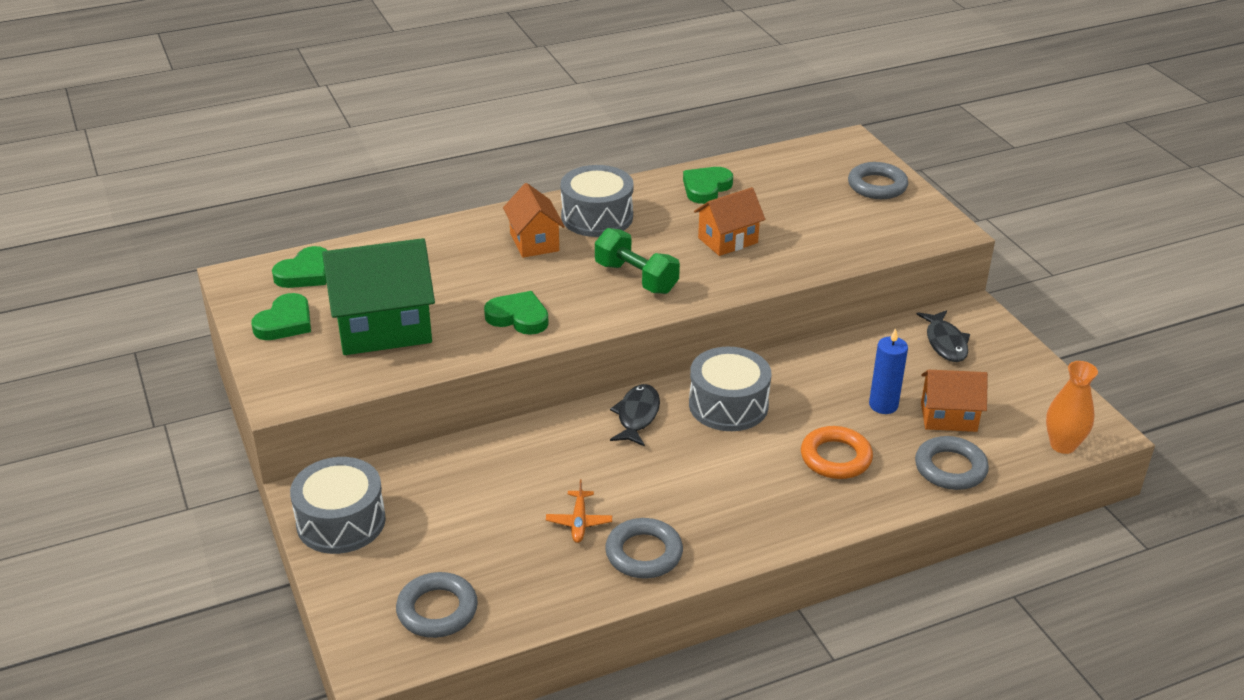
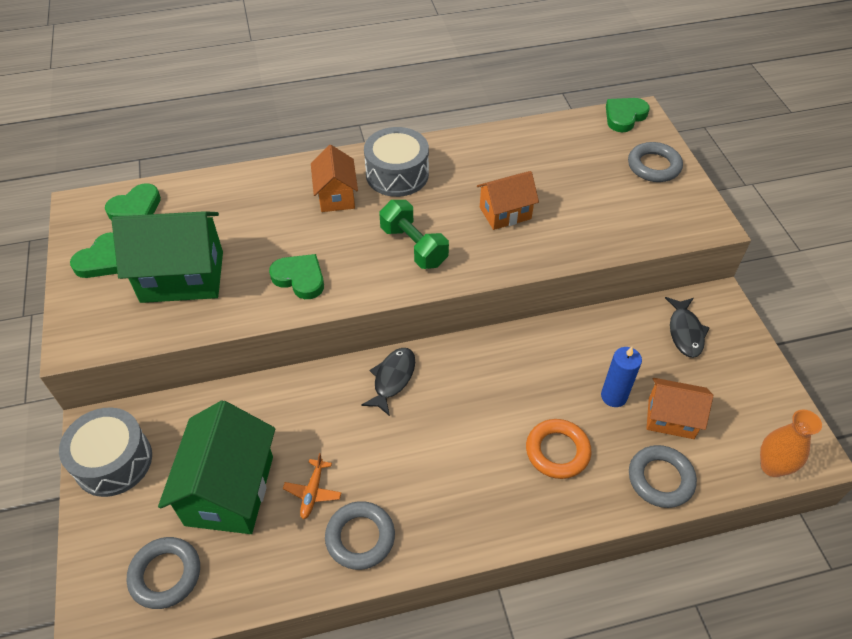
camera: 10 degrees right, 15 degrees up
(485, 531) = (229, 490): none -> green house
(706, 188) = (500, 152): green heart -> green heart (624, 116)
(728, 405) = (475, 377): grey drum -> none

